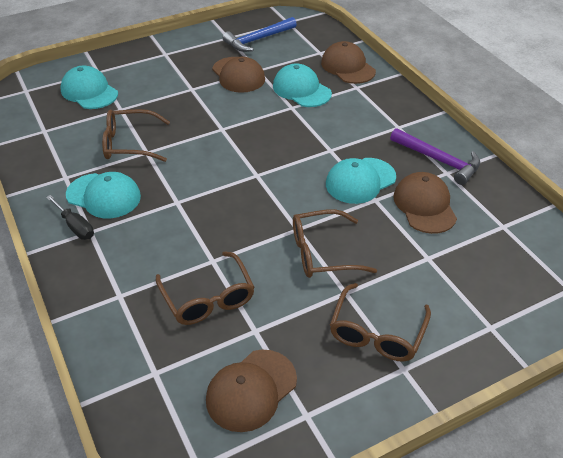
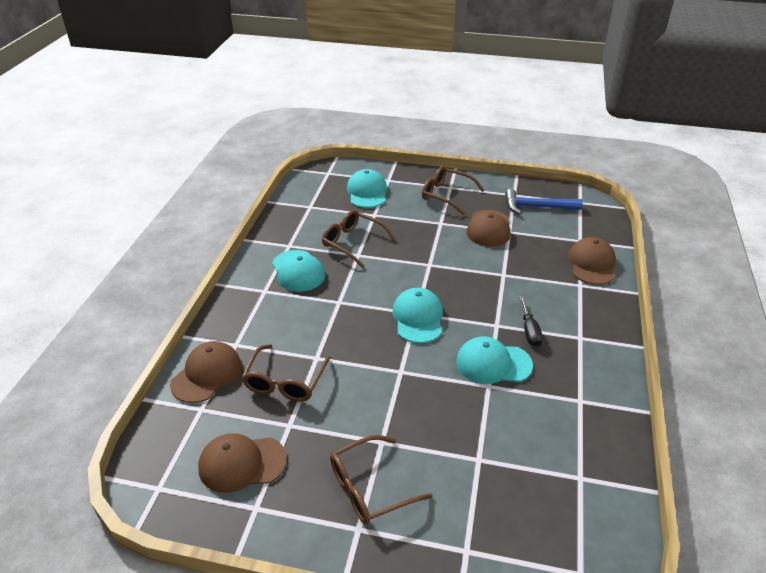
camera: 40 degrees right, 5 degrees down
(75, 226) = (260, 282): black screwdriver -> black screwdriver (529, 331)
(301, 90) = (528, 264): turquoise cap -> turquoise cap (418, 318)
(322, 253) = (398, 401): brown glasses -> brown glasses (446, 195)
(424, 205) = (526, 416): brown cap -> brown cap (206, 374)
(438, 160) = (585, 386): purple hammer -> none

